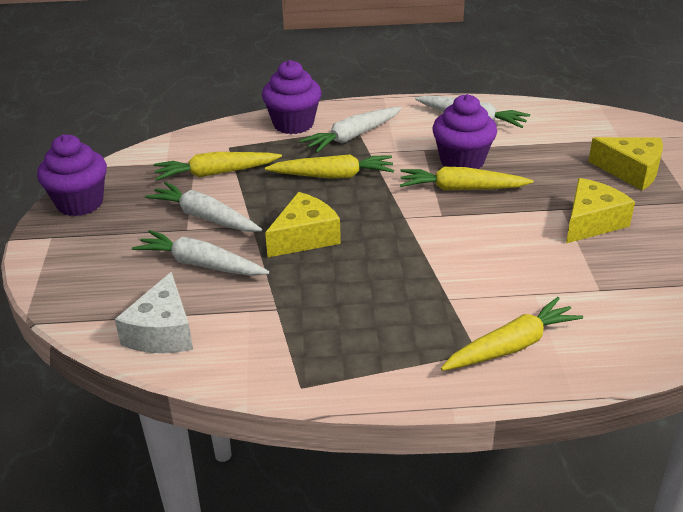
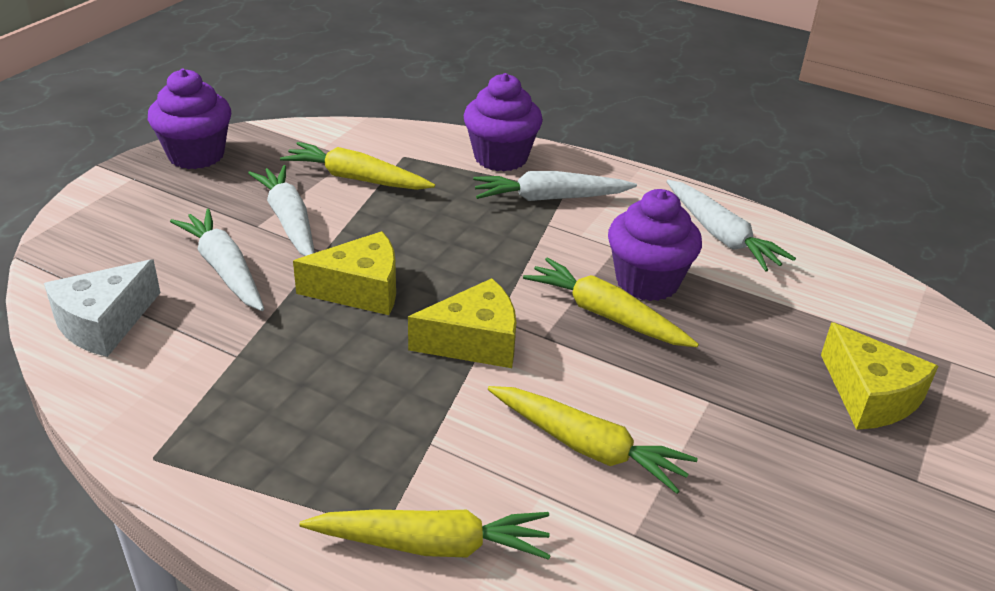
camera: 30 degrees right, 0 degrees up
(333, 176) = (474, 234): yellow carrot -> yellow carrot (587, 447)
(591, 222) = (729, 438): yellow cheese -> yellow cheese (474, 341)

